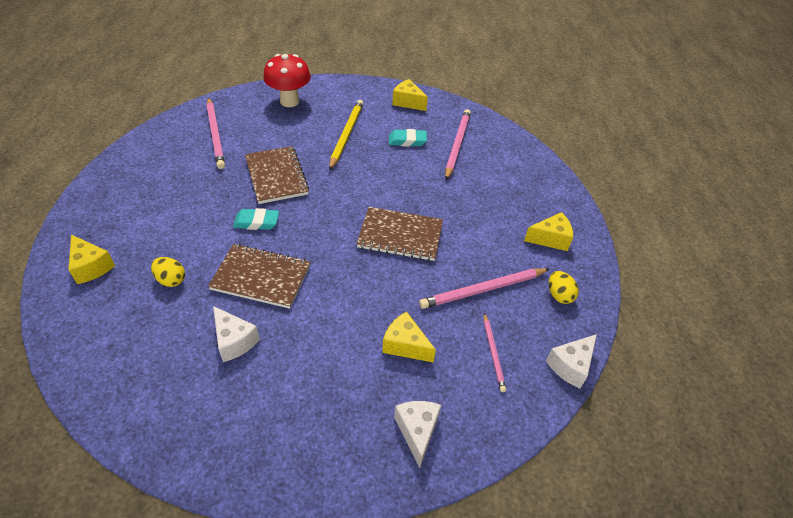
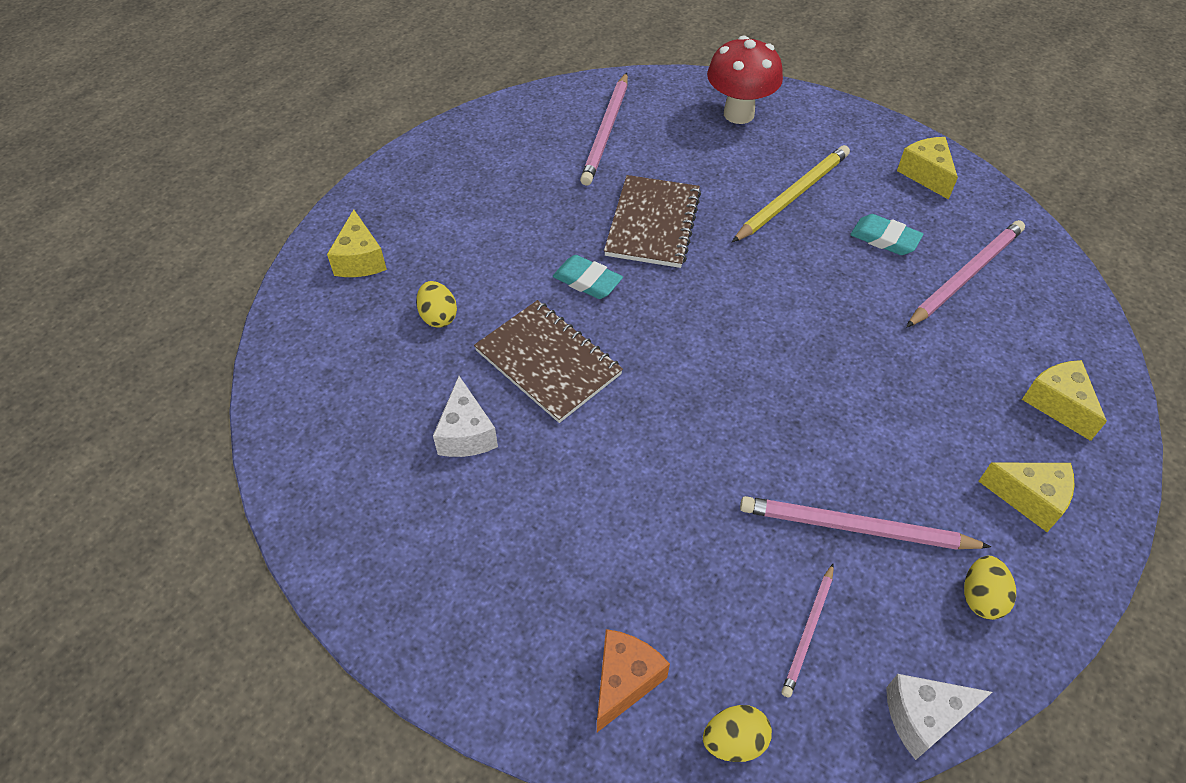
camera: 35 degrees right, 5 degrees up
(400, 235) = (778, 385): brown notebook -> none
(405, 345) = (683, 552): yellow cheese -> yellow cheese (1058, 404)
(417, 431) = (624, 681): white cheese -> orange cheese
(493, 429) = (734, 741): none -> yellow egg

